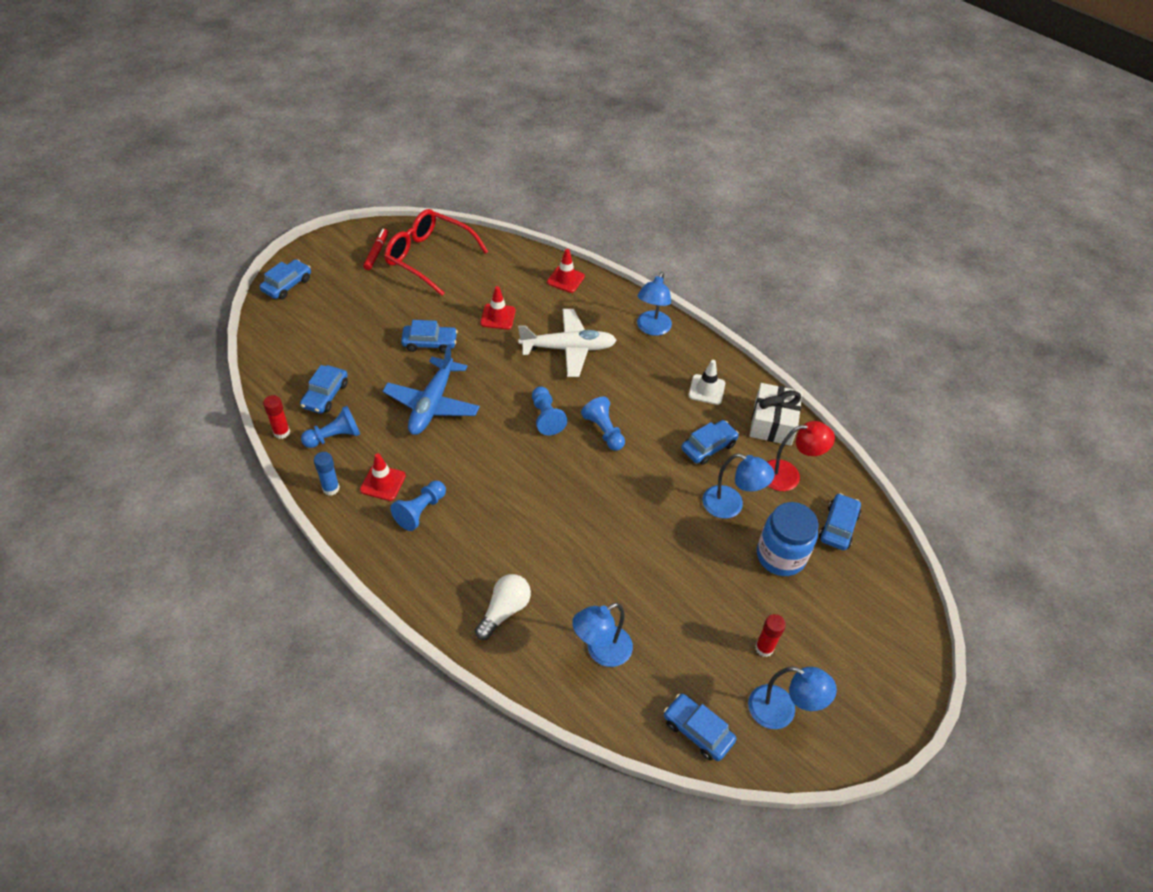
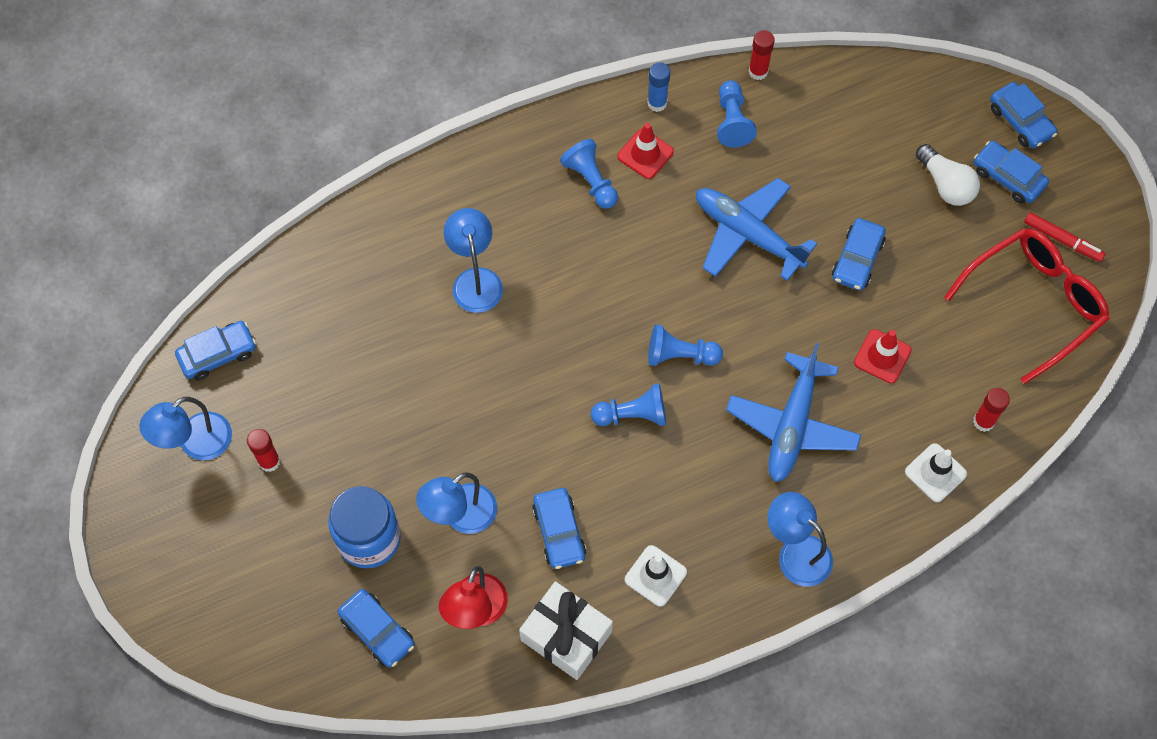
camera: 115 degrees right, 15 degrees up
(325, 395) = (803, 125): blue car -> blue car (1008, 177)
(504, 611) = (430, 225): white light bulb -> white light bulb (945, 185)
(521, 265) = (983, 421): none -> red glue stick
(565, 279) = (935, 473): red traffic cone -> white traffic cone
(568, 348) = (792, 425): white plane -> blue plane
(601, 651) = (342, 299): blue lamp -> blue lamp (475, 280)

